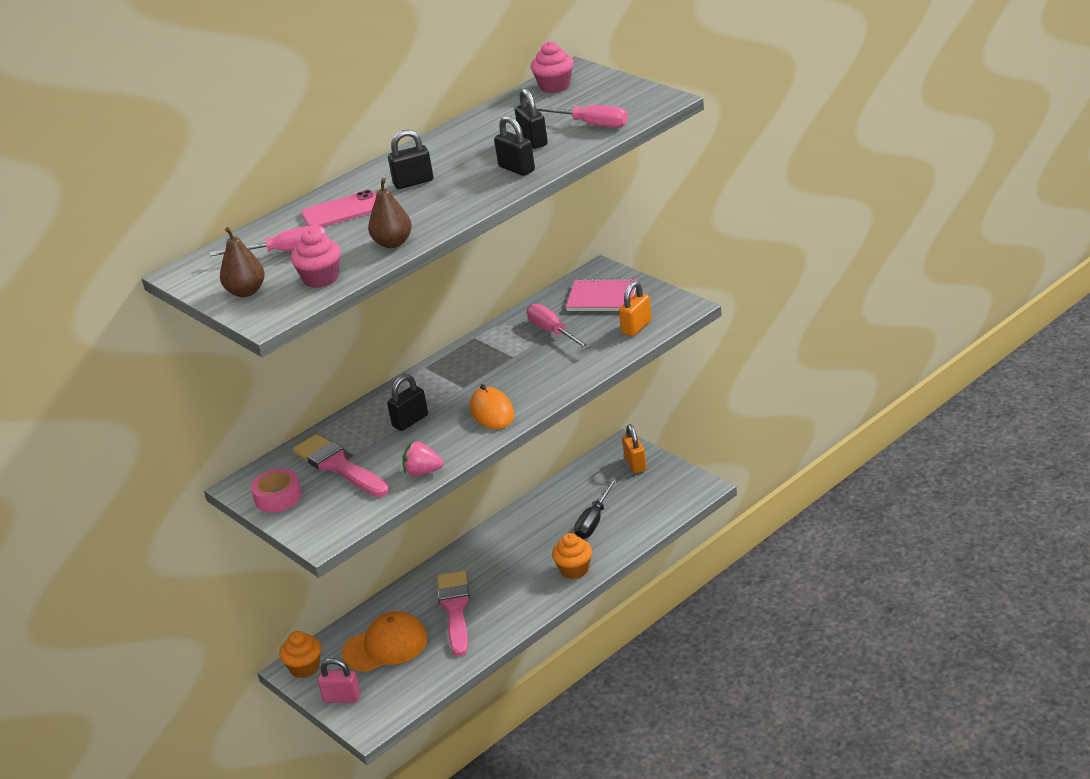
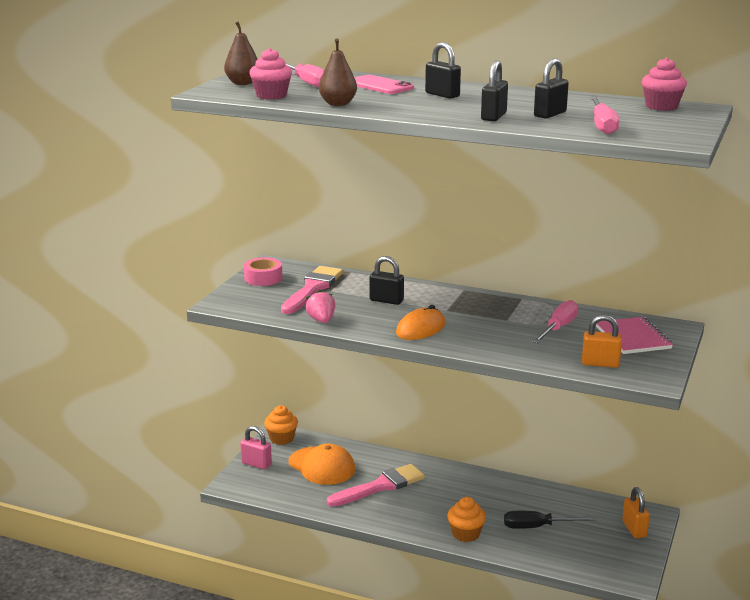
camera: 60 degrees right, 10 degrees down
(342, 698) = (256, 464): pink padlock -> pink padlock turned 45 degrees counterclockwise
(635, 464) = (634, 529): orange padlock -> orange padlock turned 60 degrees counterclockwise

